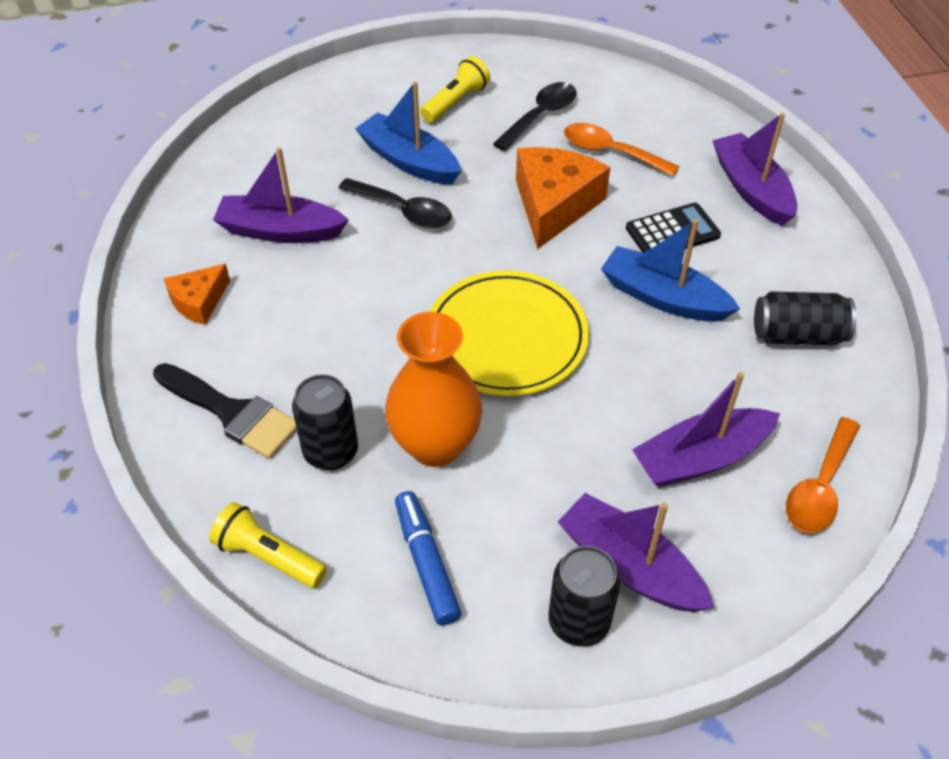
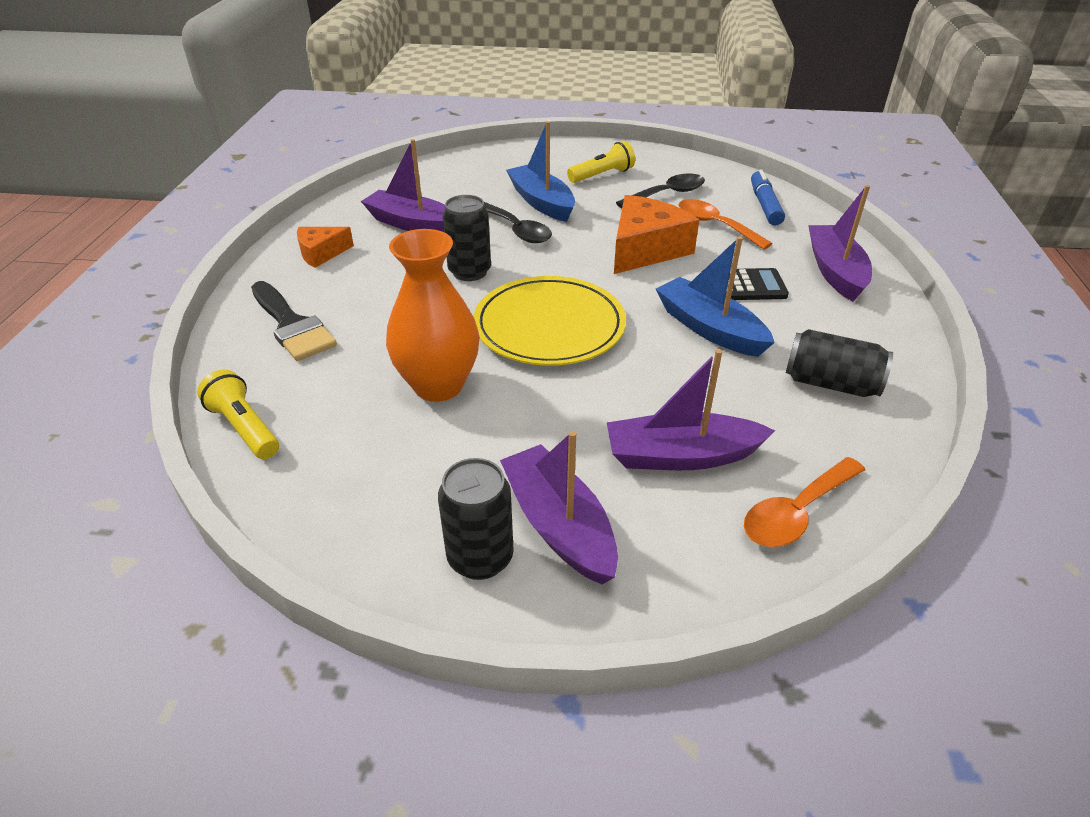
camera: 20 degrees right, 10 degrees down
(331, 452) = (349, 369): black can -> black can (469, 272)
(426, 563) = (371, 469): blue marker -> blue marker (765, 205)

